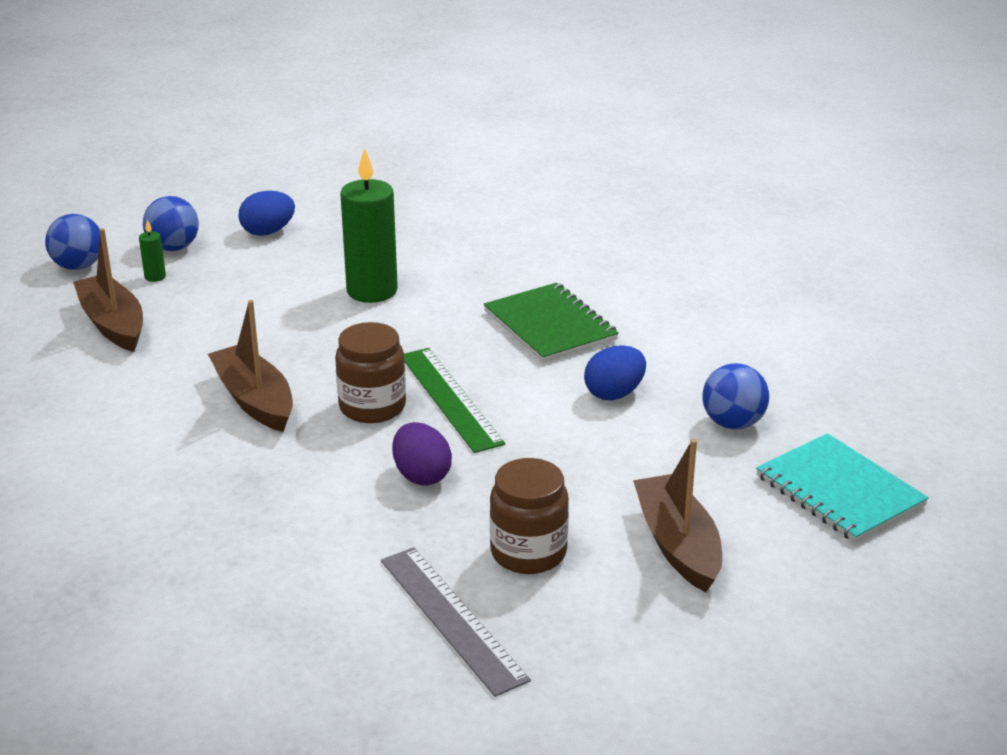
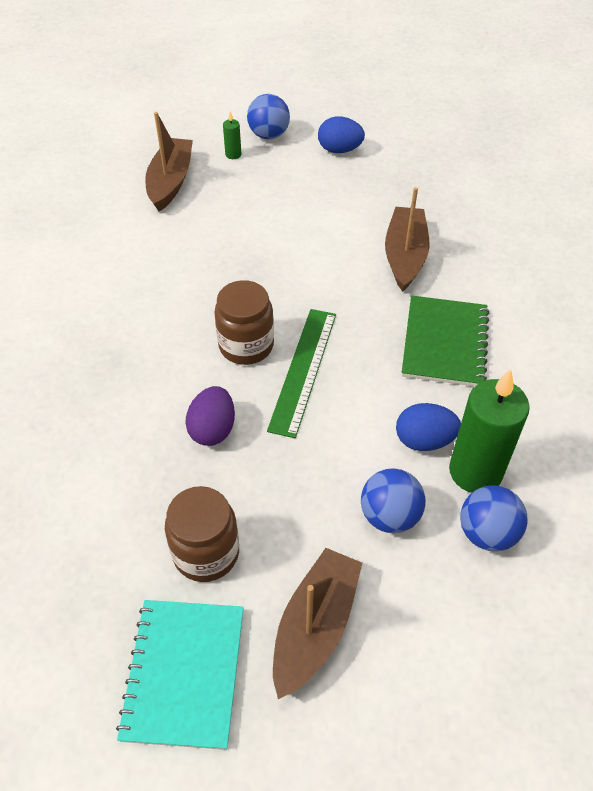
camera: 40 degrees right, 20 degrees up
(78, 266) = (200, 123): blue ball -> blue ball (390, 516)
(254, 400) = (183, 294): brown boat -> brown boat (405, 256)
(372, 291) = (353, 239): green candle -> green candle (475, 471)
(451, 619) = (97, 575): grey ruler -> none
(839, 491) = (503, 670): turquoise notebook -> turquoise notebook (184, 673)

